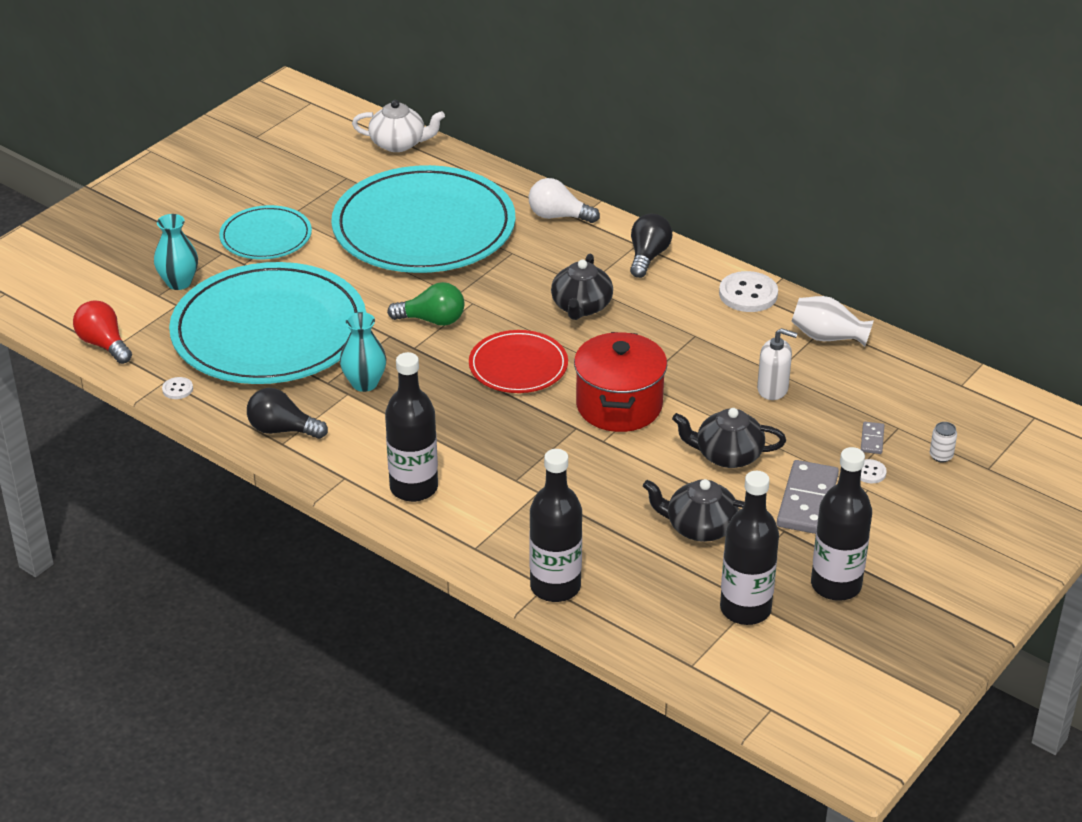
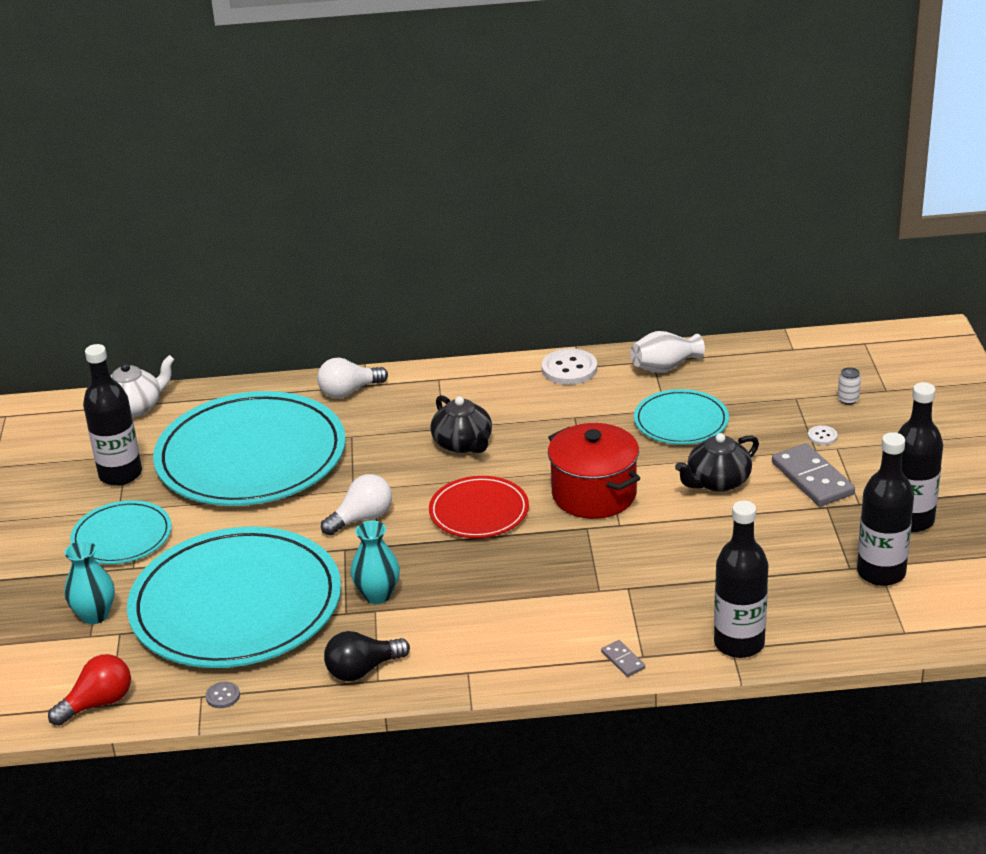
camera: 40 degrees left, 5 degrees down
(104, 344) = (98, 703): red light bulb -> red light bulb turned 135 degrees clockwise
(177, 389) = (223, 696): white button -> grey button
(414, 488) = (533, 644): black bottle -> black bottle (120, 474)
(432, 320) = (362, 518): green light bulb -> white light bulb
(648, 256) = (460, 383): black light bulb -> none
(699, 527) = (771, 540): black teapot -> none
(773, 389) = (681, 421): white soap dispenser -> turquoise plate
(872, 439) = (792, 415): grey domino -> grey domino (623, 660)

